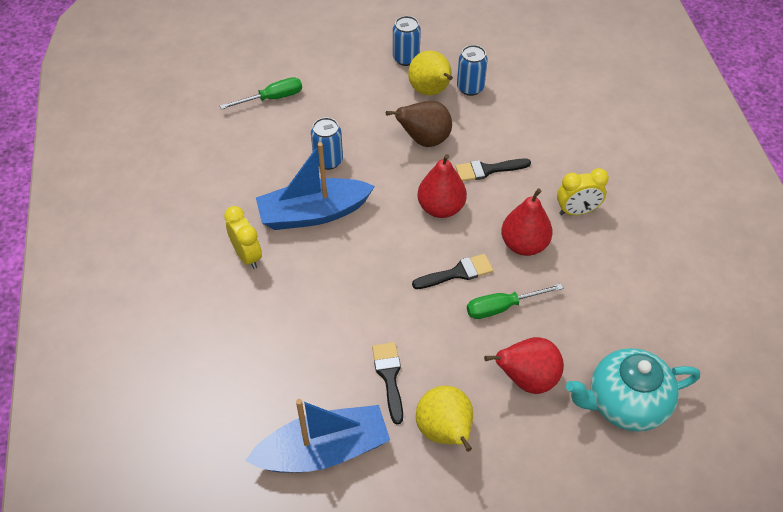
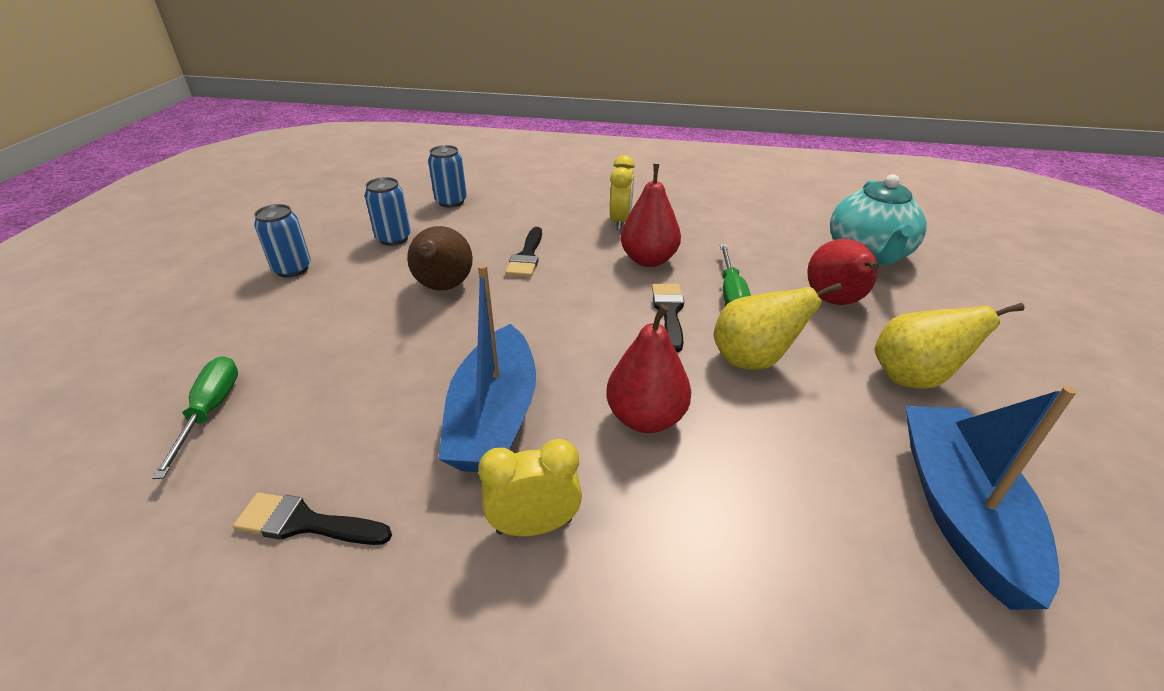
camera: 70 degrees left, 15 degrees down
(328, 161) = (403, 378): blue can -> blue can (451, 202)
(389, 377) = (823, 407): black brush -> black brush (305, 523)
(431, 91) = (369, 264): yellow pear -> yellow pear (753, 360)
(441, 208) = (561, 301): red pear -> red pear (646, 418)

